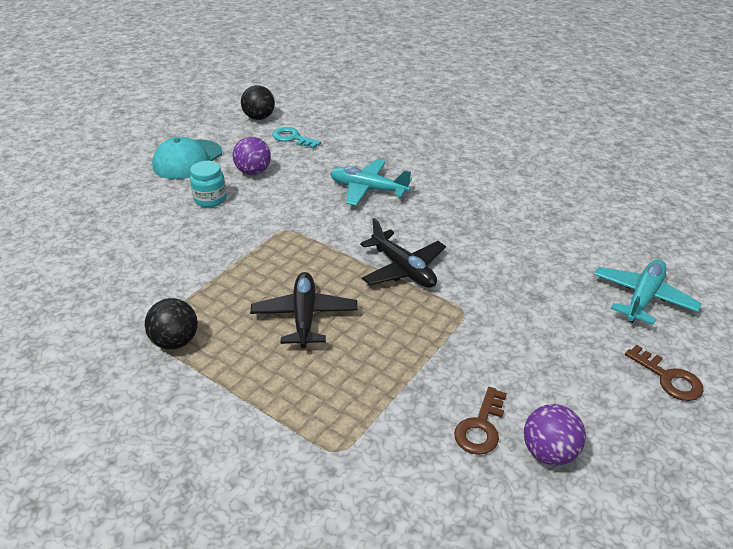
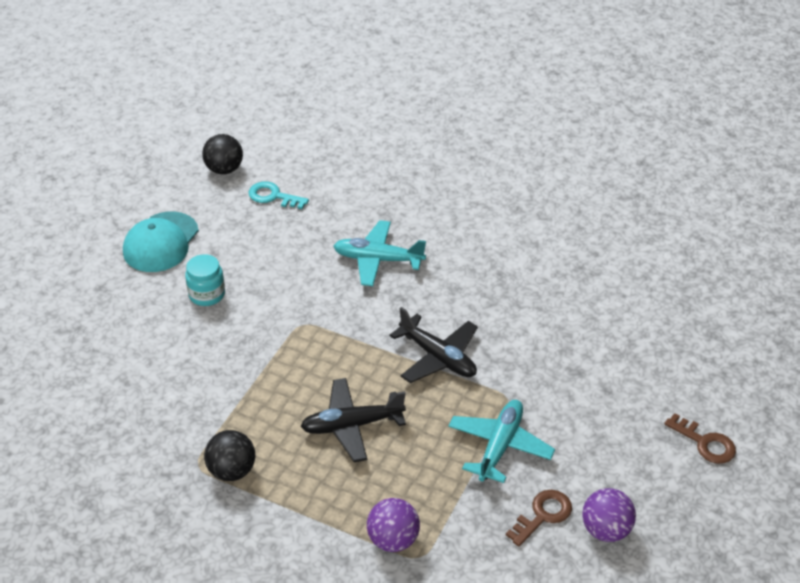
camera: 10 degrees left, 5 degrees up
(253, 172) = (243, 251): purple ball -> purple ball (393, 540)
(304, 316) = (352, 425): black plane -> black plane turned 90 degrees counterclockwise
(481, 427) = (543, 515): brown key -> brown key turned 150 degrees counterclockwise
(643, 298) = (678, 360): turquoise plane -> turquoise plane (499, 446)

